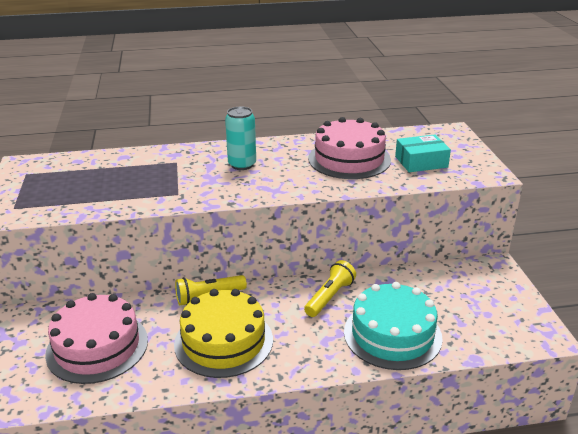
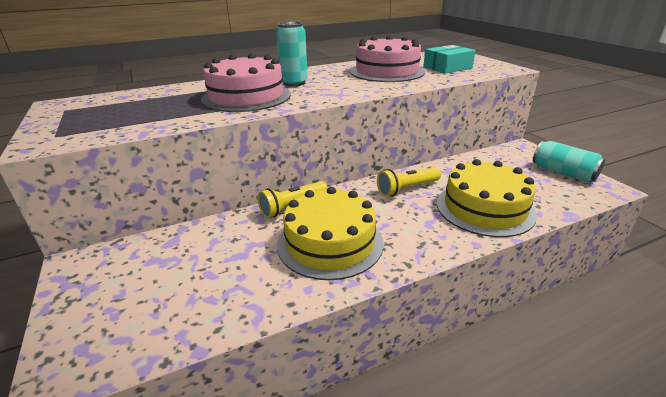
camera: 15 degrees left, 0 degrees up
(97, 347) = (190, 274): pink cake -> pink cake (246, 97)
(329, 297) = (407, 189): yellow flashlight -> yellow flashlight turned 135 degrees counterclockwise
(392, 334) = (484, 208): turquoise cake -> yellow cake
(513, 309) = (563, 173): none -> turquoise can

